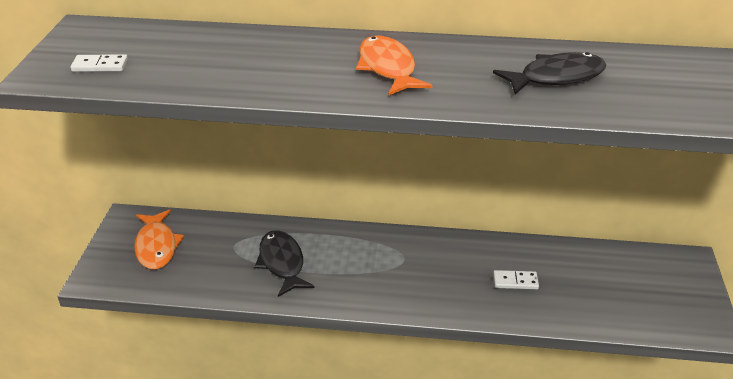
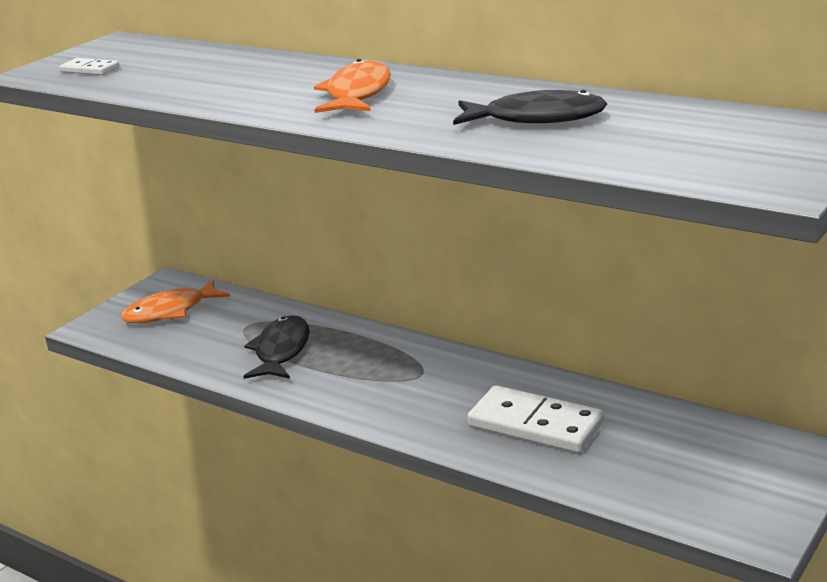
camera: 30 degrees right, 10 degrees down
(156, 246) = (170, 311): orange fish -> orange fish turned 45 degrees clockwise
(515, 281) = (535, 424): white domino -> white domino, size x2.05

